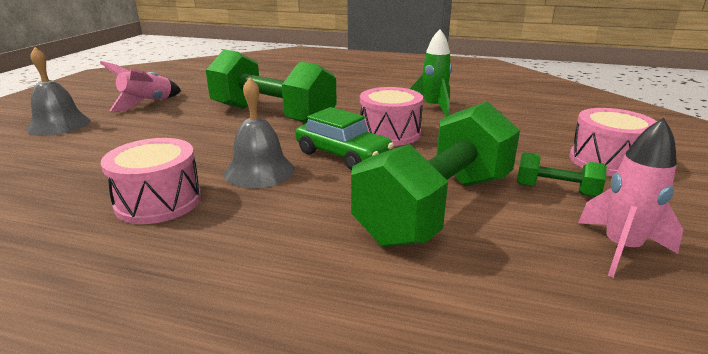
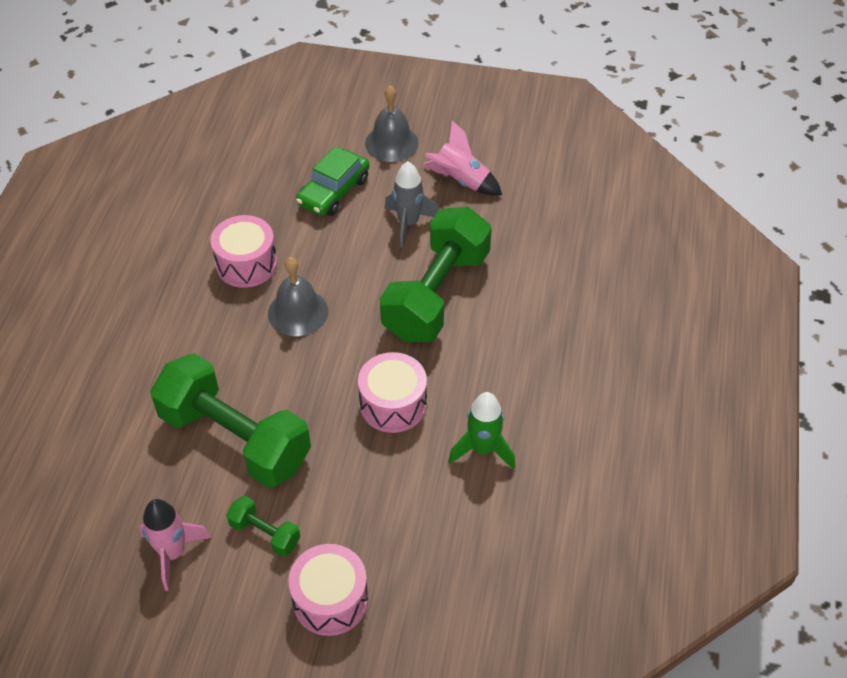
camera: 85 degrees right, 25 degrees up
(178, 122) = (408, 223): none -> grey rocket
(343, 155) = (335, 367): green car -> green car (334, 191)
(556, 190) = (265, 533): green dumbbell -> green dumbbell turned 75 degrees counterclockwise

